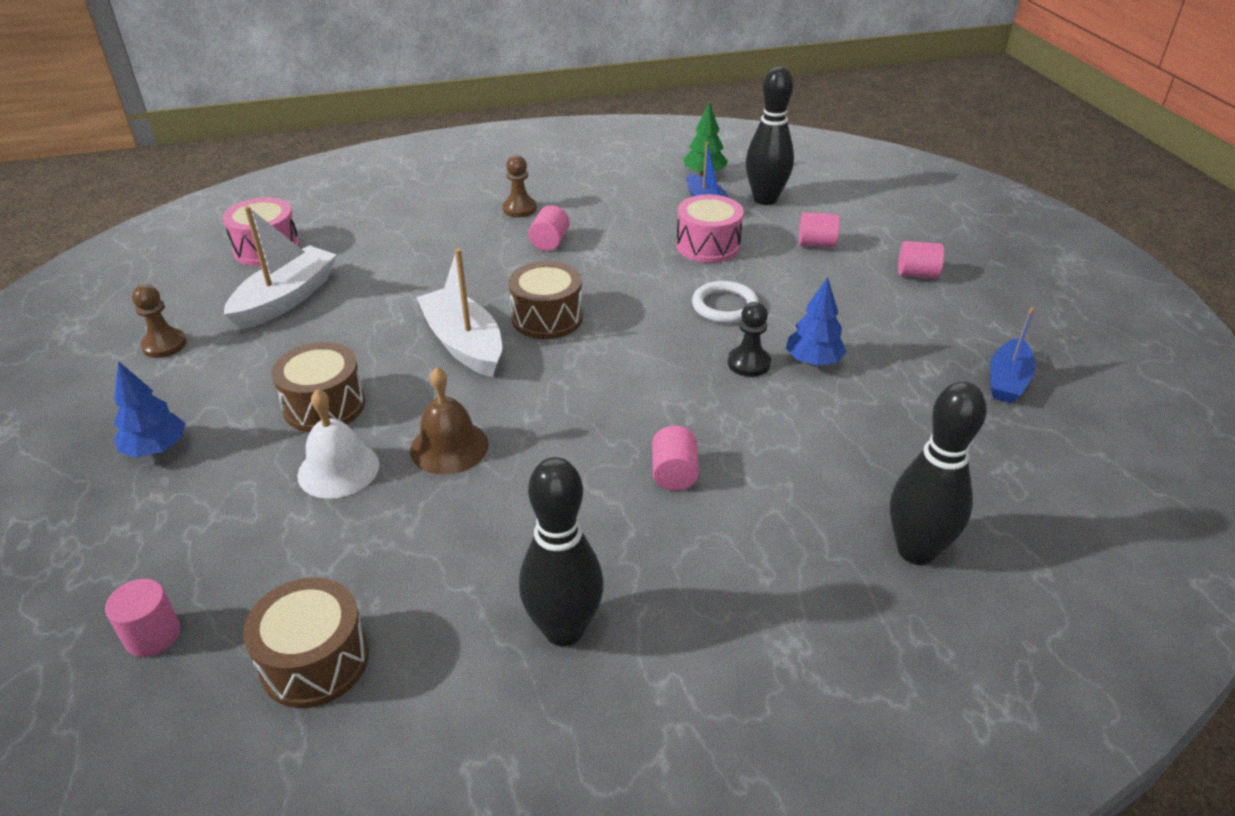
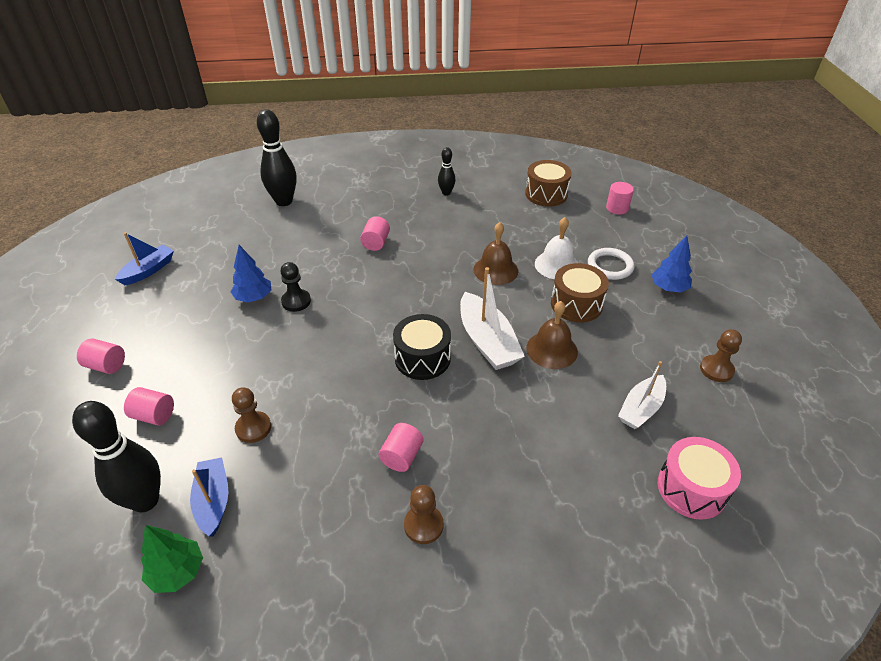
camera: 170 degrees left, 5 degrees up
(286, 299) = (641, 408): white boat -> white boat, size x0.66
(377, 344) = (552, 349): none -> brown bell
(547, 318) = (422, 358): brown drum -> black drum
(564, 630) = (446, 193): black bowling pin -> black bowling pin, size x0.53
(708, 246) = (253, 428): pink drum -> brown pawn
(724, 306) = (282, 352): white ring -> white ring (610, 266)

